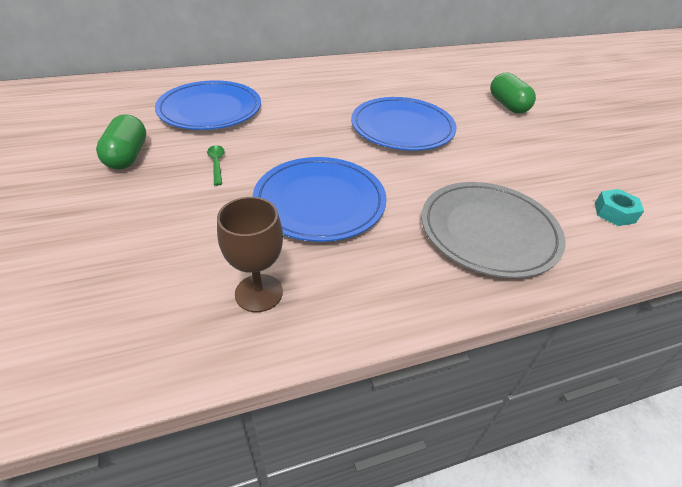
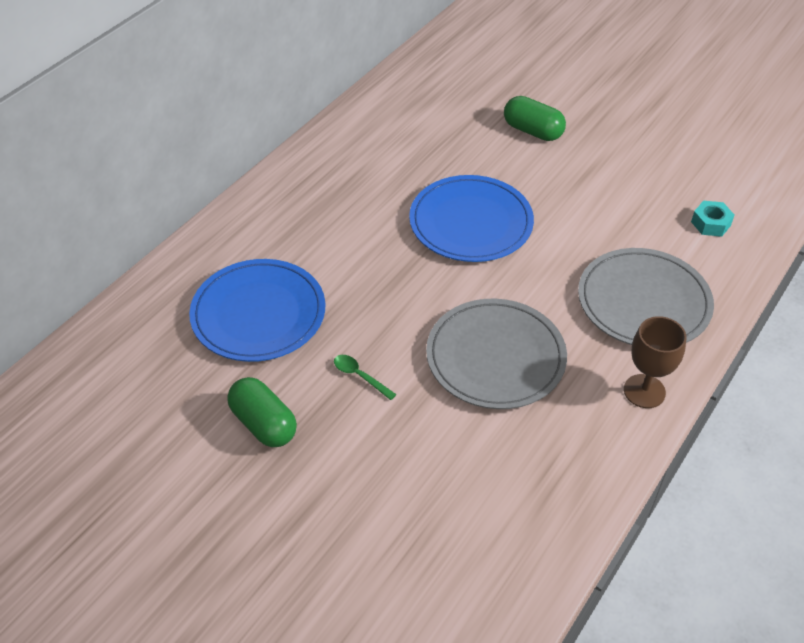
camera: 35 degrees left, 5 degrees up
(259, 293) = (546, 467): brown goblet -> brown goblet (644, 391)
(320, 202) = (495, 357): blue plate -> grey plate

